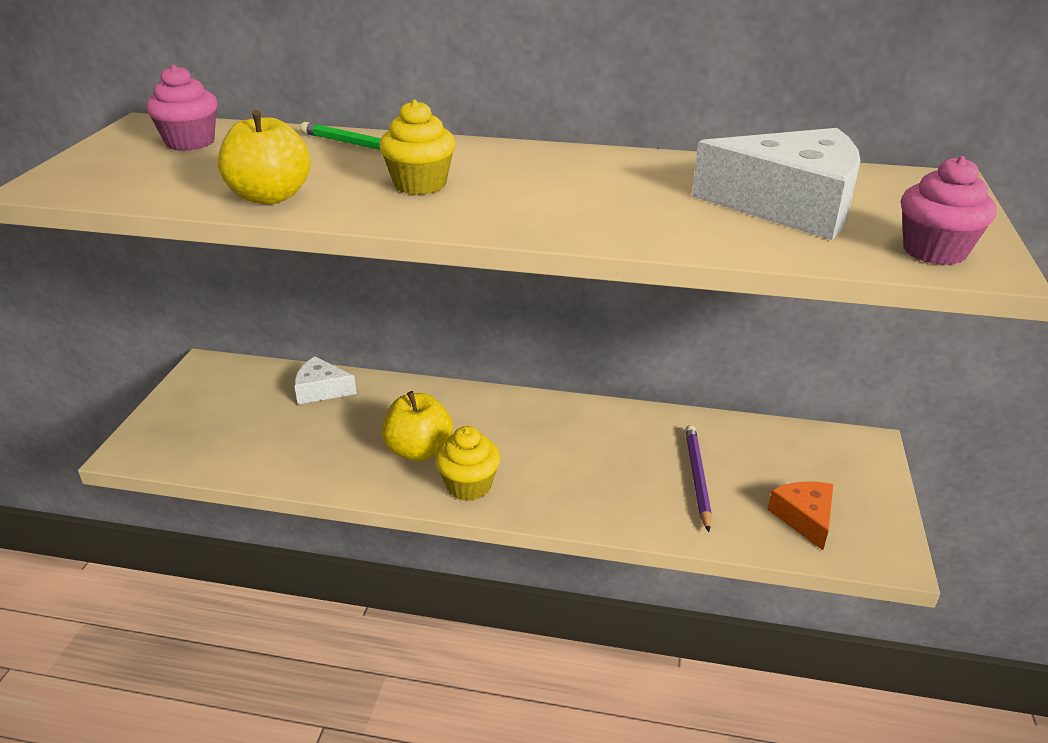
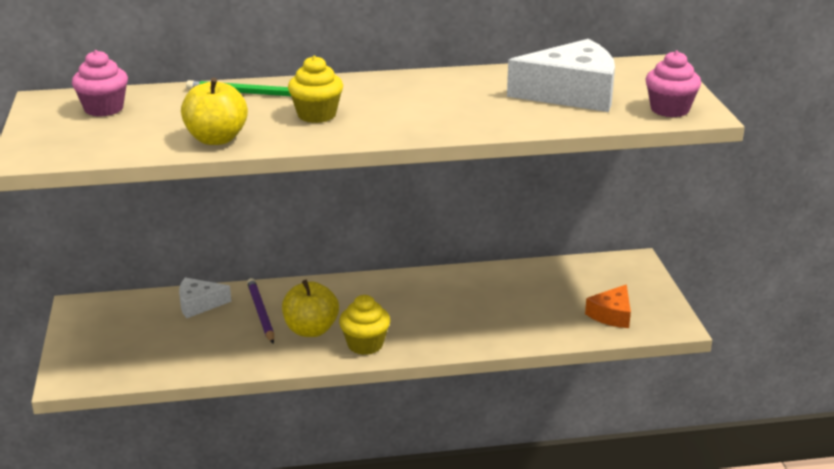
camera: 20 degrees left, 5 degrees down
(697, 478) = (528, 305): purple pencil -> purple pencil (261, 313)
(804, 518) = (612, 315): orange cheese -> orange cheese turned 120 degrees counterclockwise

